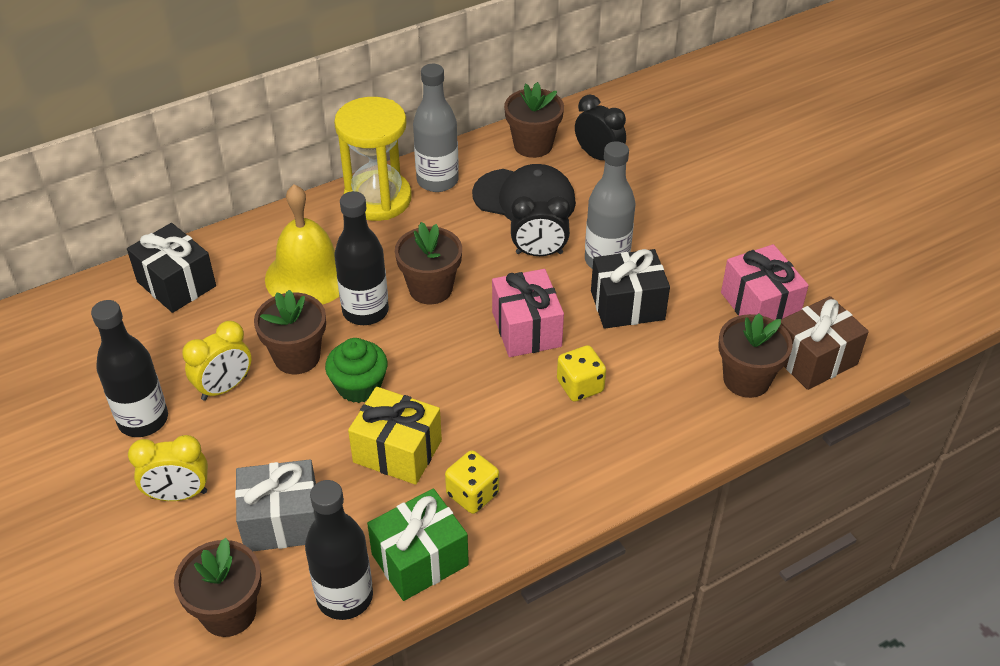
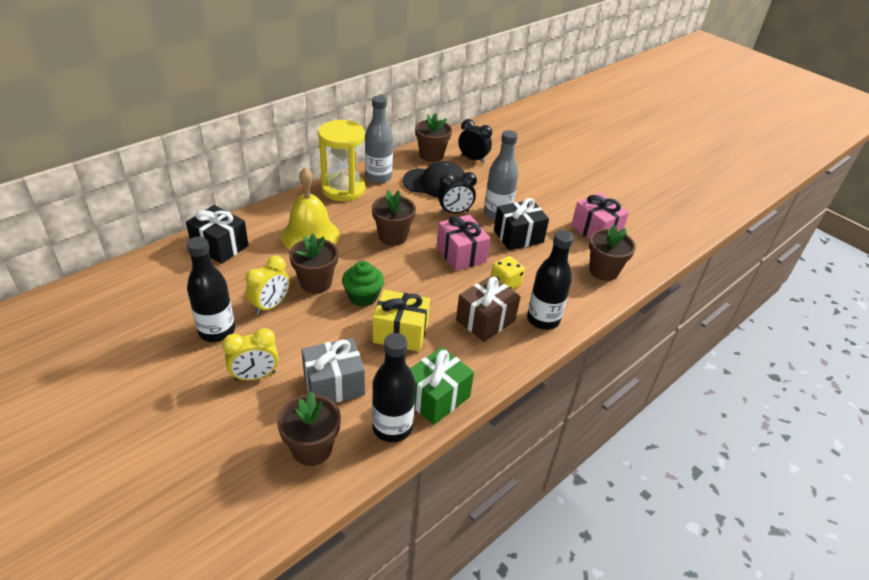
camera: 15 degrees left, 5 degrees down
(365, 311) = (354, 252): black bottle -> black bottle (543, 319)
(472, 494) = (458, 353): yellow dice -> none
(814, 359) = (638, 256): brown gift -> brown gift (485, 320)

